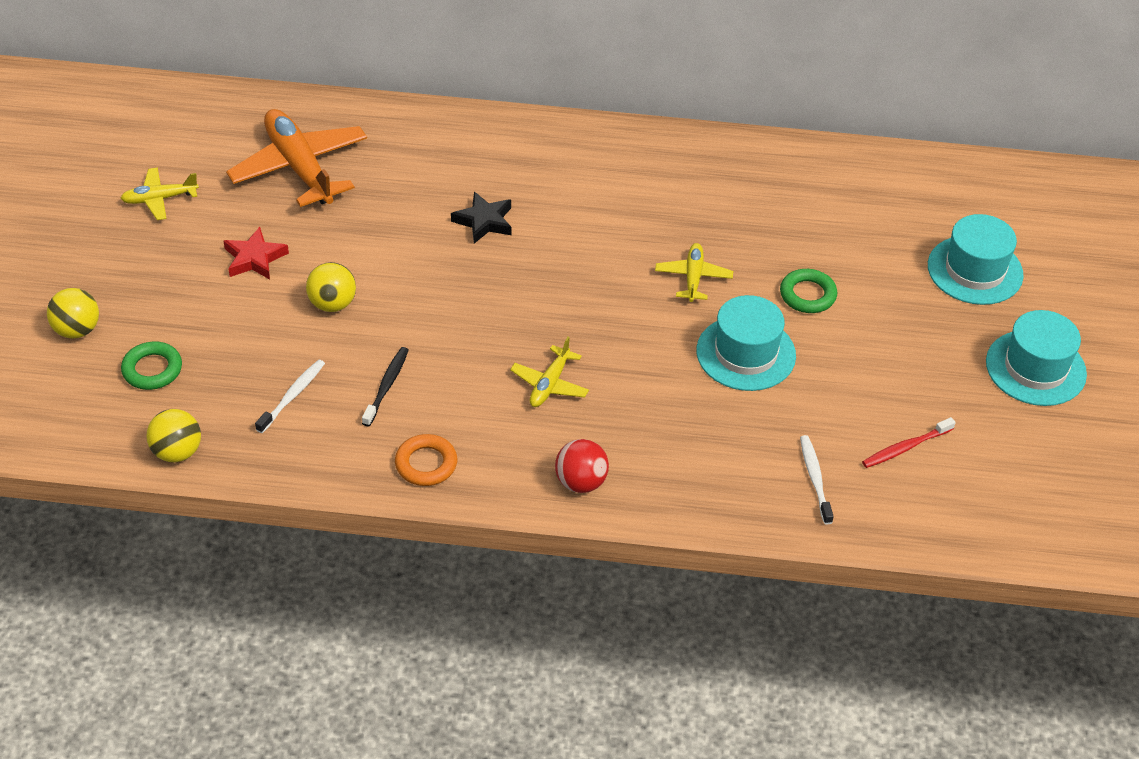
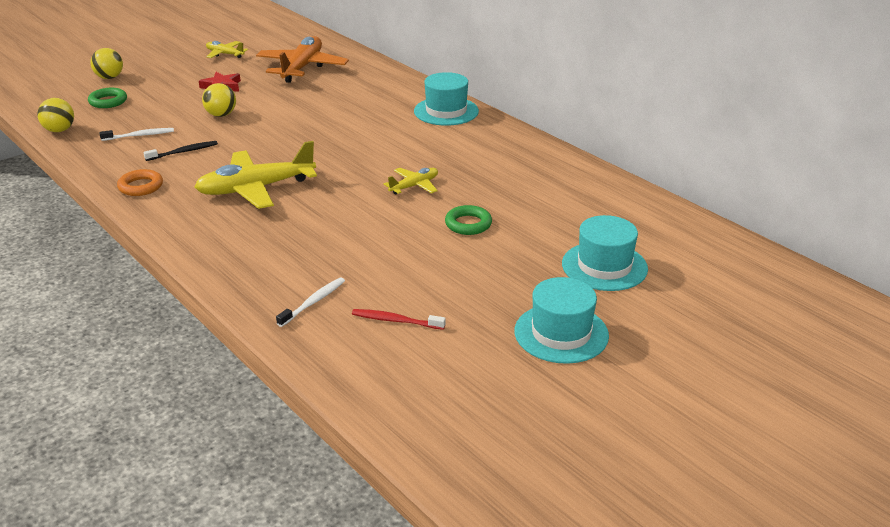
camera: 45 degrees right, 15 degrees down
(484, 221) = (348, 118): black star -> none
(549, 384) = (256, 189): yellow plane -> yellow plane, size x1.95
(581, 482) = (192, 232): red ball -> none
(746, 353) = (382, 229): turquoise hat -> turquoise hat (446, 111)

